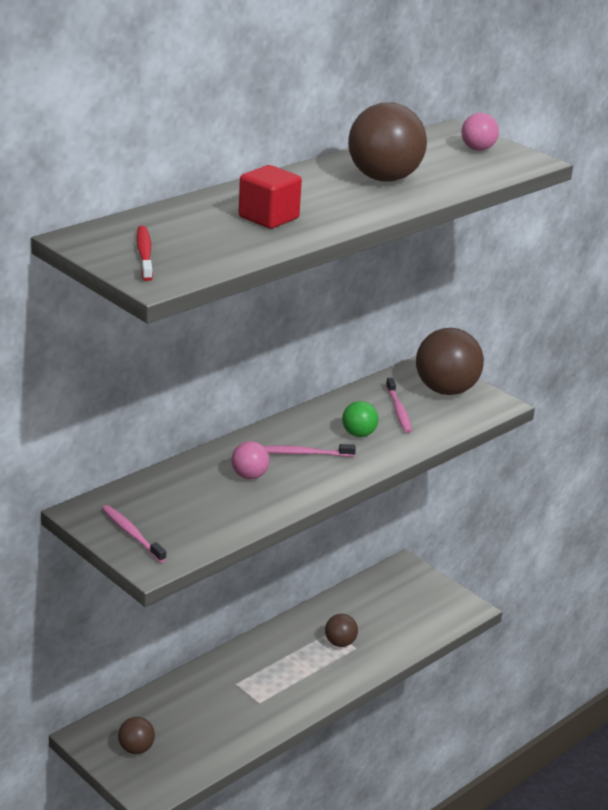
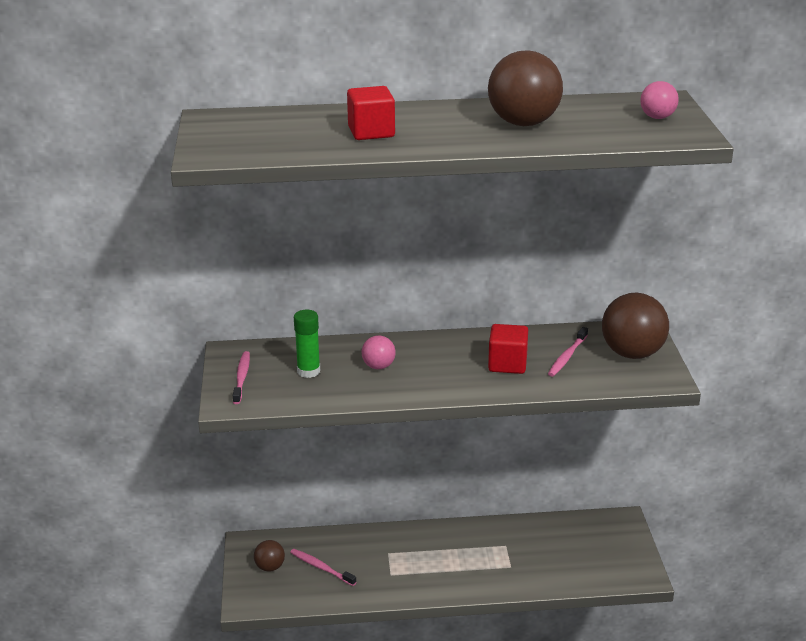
camera: 40 degrees right, 0 degrees up
(144, 254) = (233, 137): red toothbrush -> none
(190, 504) = (308, 371): none -> green glue stick
(303, 453) = (442, 364): pink toothbrush -> pink toothbrush (321, 567)
(340, 643) = (502, 557): brown ball -> none
(358, 434) = (507, 364): green ball -> red cube

